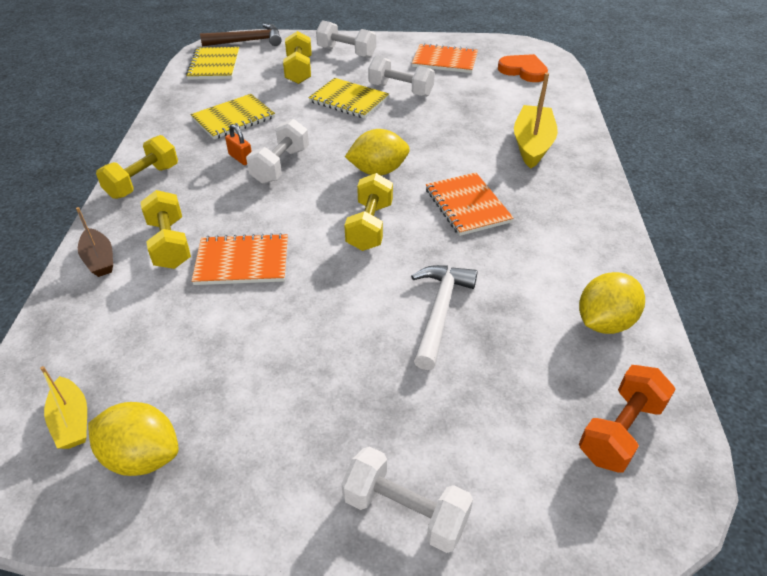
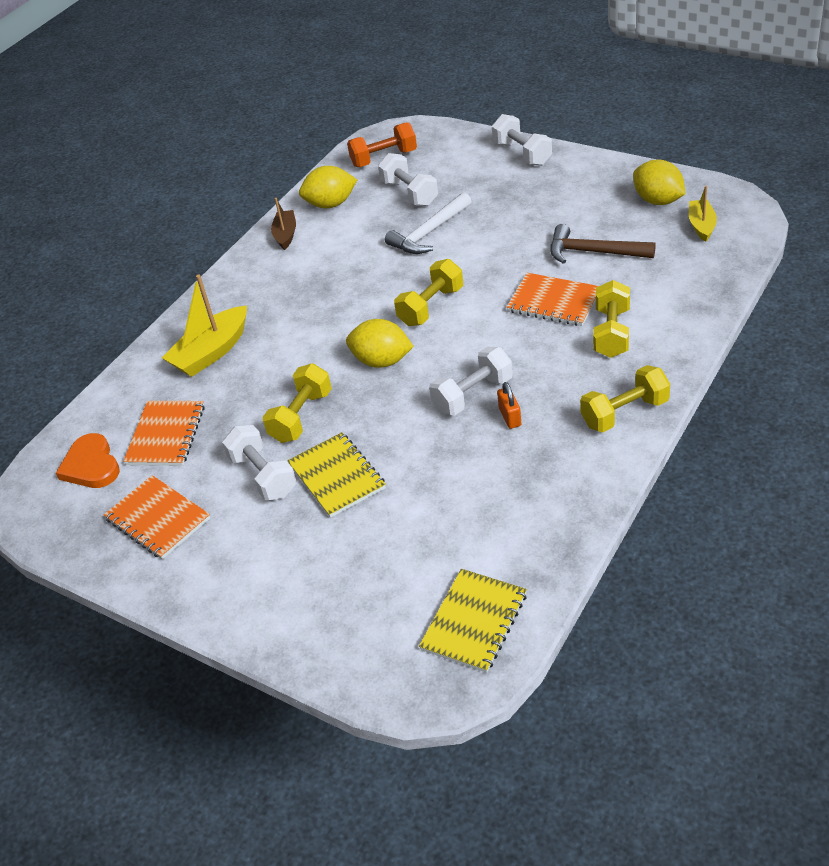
camera: 145 degrees left, 0 degrees up
(99, 259) = (678, 333): brown boat -> brown boat (285, 235)
(233, 118) = (492, 486): yellow notebook -> none
(247, 41) = (393, 679): brown hammer -> brown hammer (593, 252)
(299, 71) = (360, 563): yellow dumbbell -> yellow dumbbell (301, 417)
(346, 52) = (266, 587): white dumbbell -> white dumbbell (409, 193)
(467, 205) = (335, 304): orange notebook -> orange notebook (166, 435)

